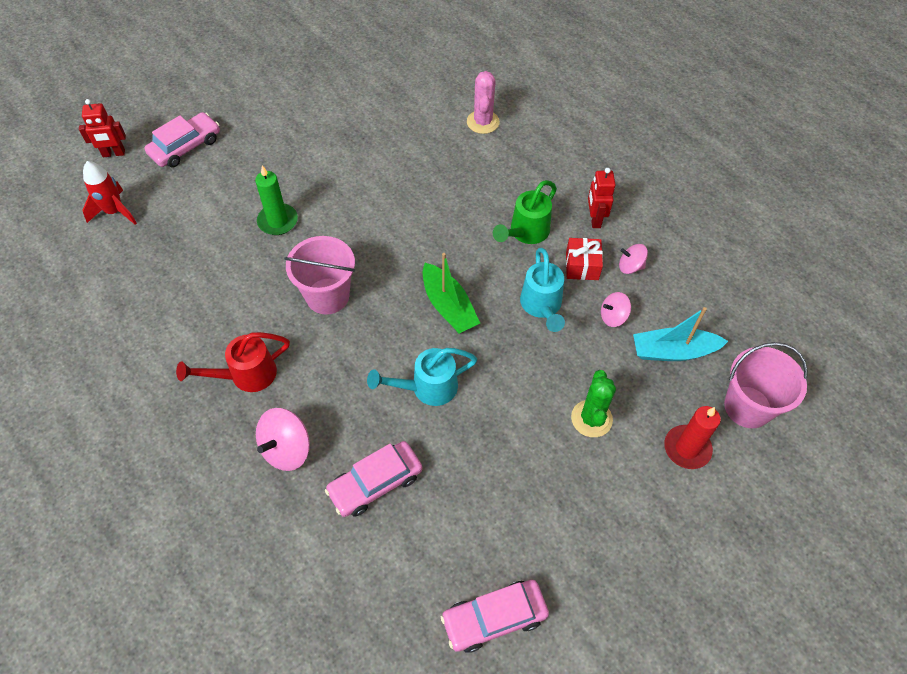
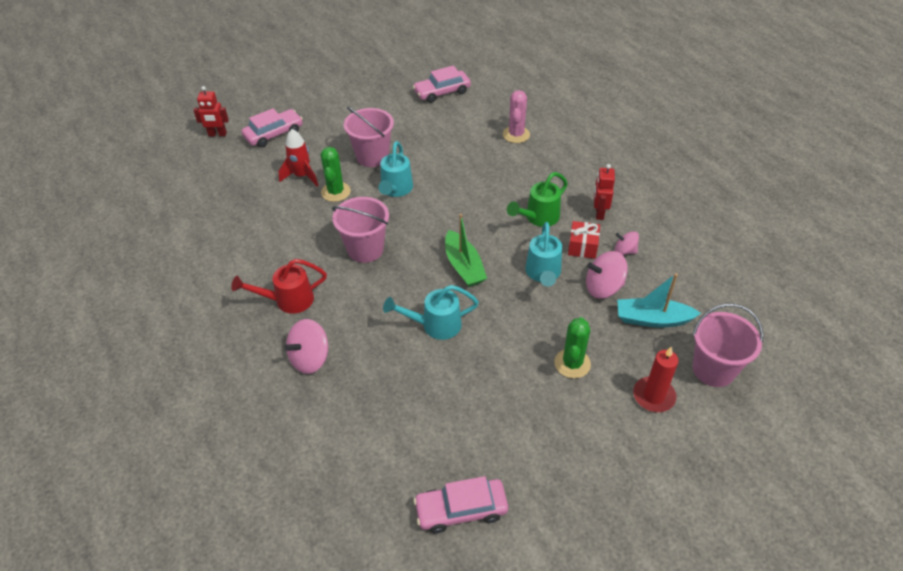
camera: 10 degrees right, 10 degrees down
(114, 212) = (209, 174): red rocket -> red rocket (302, 176)
(278, 221) = (336, 192): green candle -> green cactus
(314, 168) = (372, 156): none -> pink bucket
(350, 211) = (395, 189): none -> turquoise watering can
(375, 483) = (378, 392): pink car -> pink car (442, 92)
(613, 317) = (603, 287): pink spinning top -> pink spinning top, size x1.64

